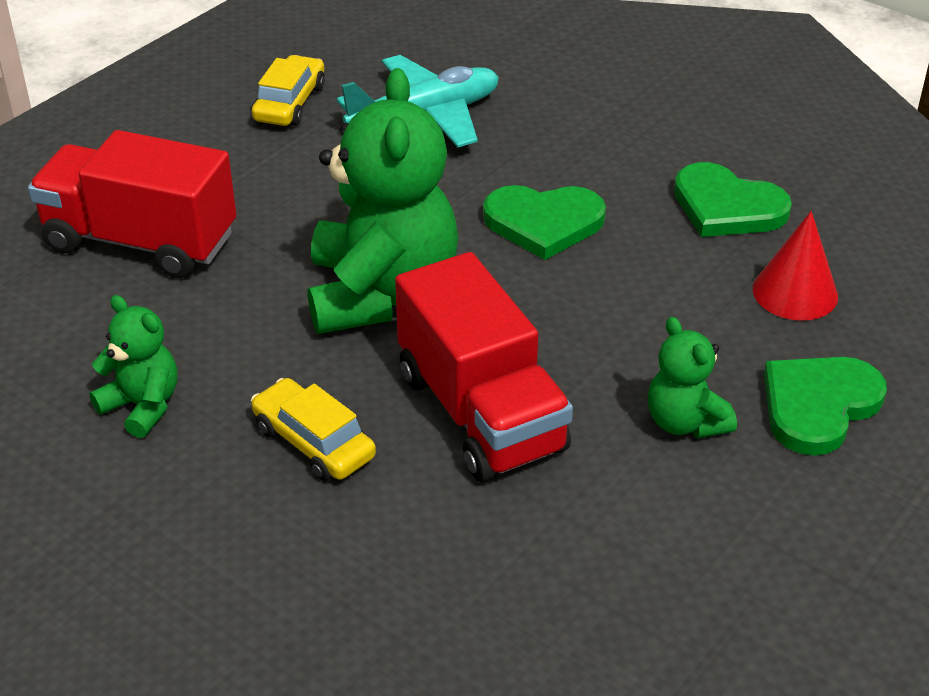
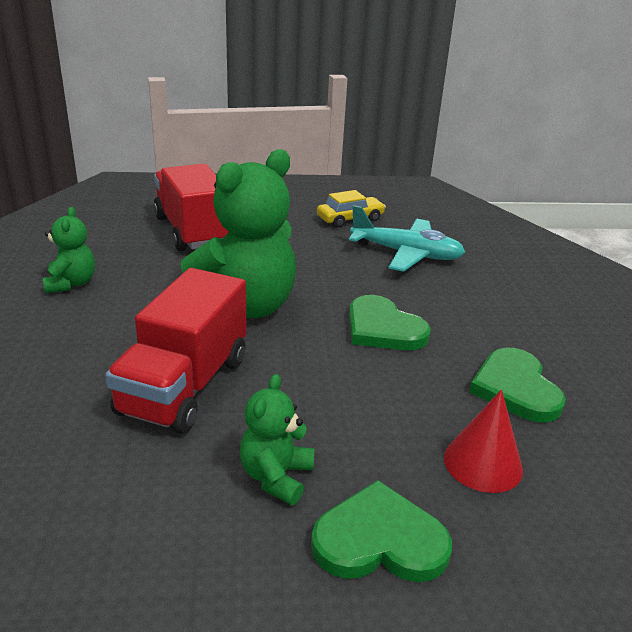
camera: 45 degrees right, 10 degrees down
(314, 442) = (95, 342): yellow car -> none

